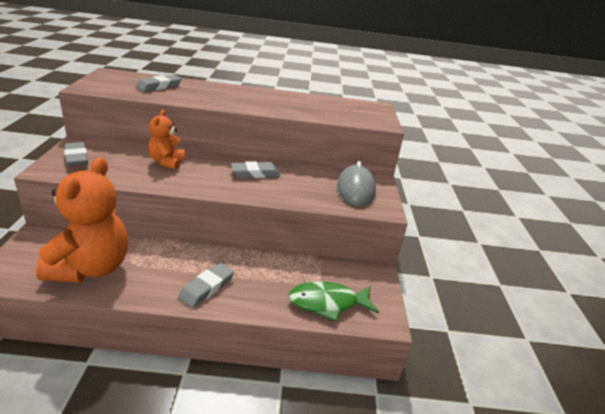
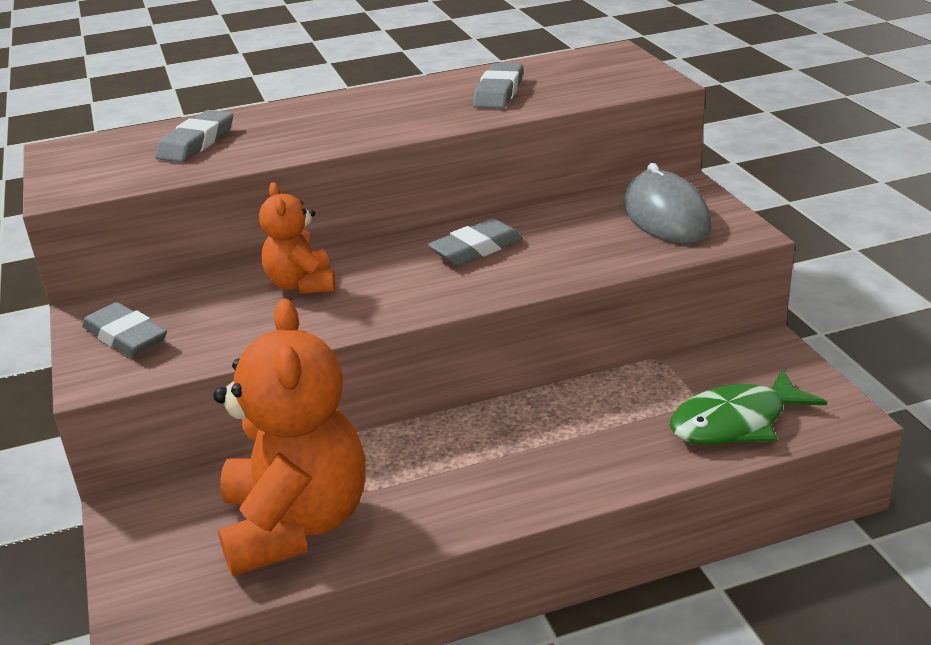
camera: 15 degrees left, 0 degrees up
(207, 288) = (525, 476): grey eraser -> grey eraser (499, 92)

